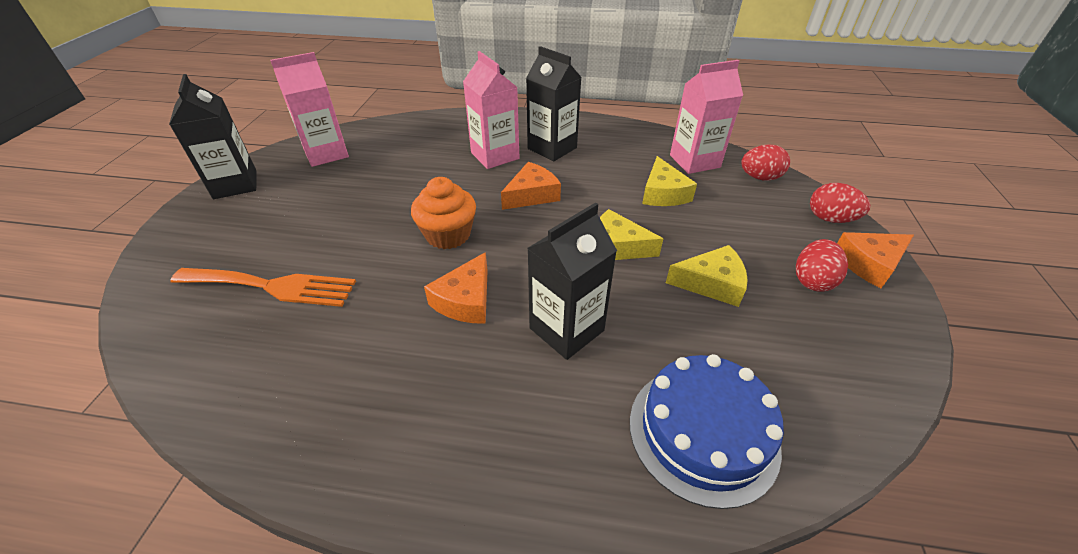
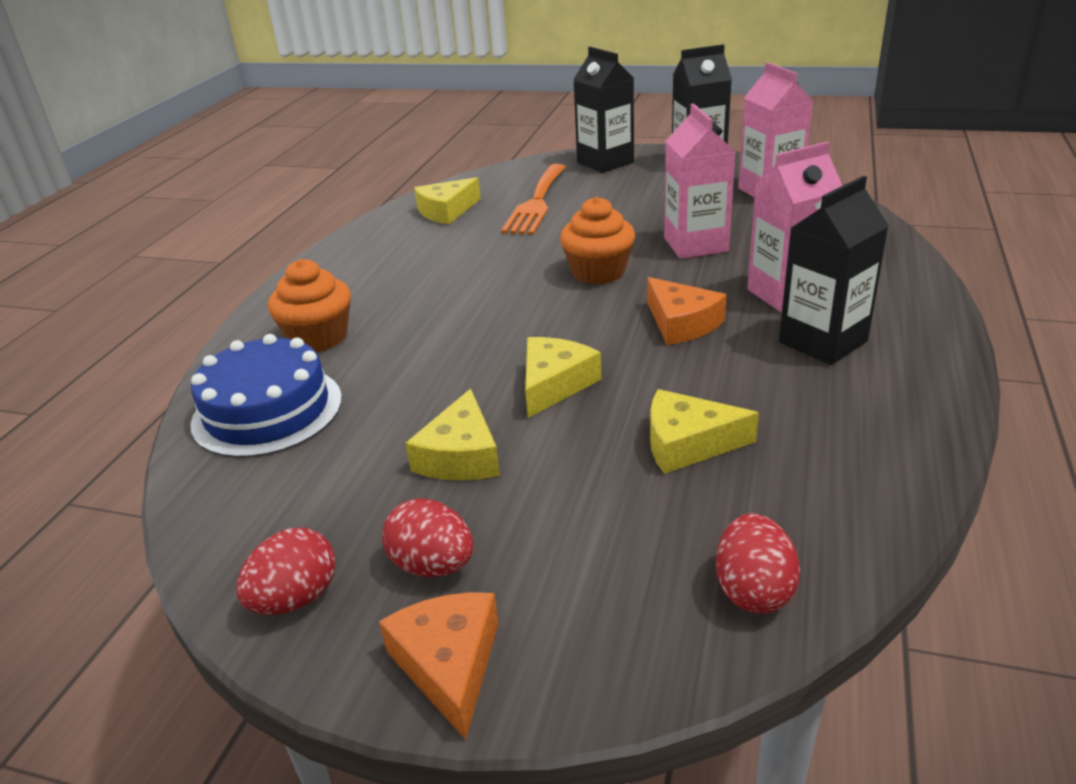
camera: 100 degrees right, 10 degrees down
(250, 368) = (446, 211): none -> yellow cheese
(465, 300) = (489, 287): orange cheese -> none
(564, 427) = (318, 337): none -> orange cupcake
(566, 329) = (427, 342): black carton -> black carton (605, 162)
(694, 161) = (809, 502): pink carton -> pink carton (695, 245)
(830, 219) = (593, 660): red egg -> red egg (296, 598)

